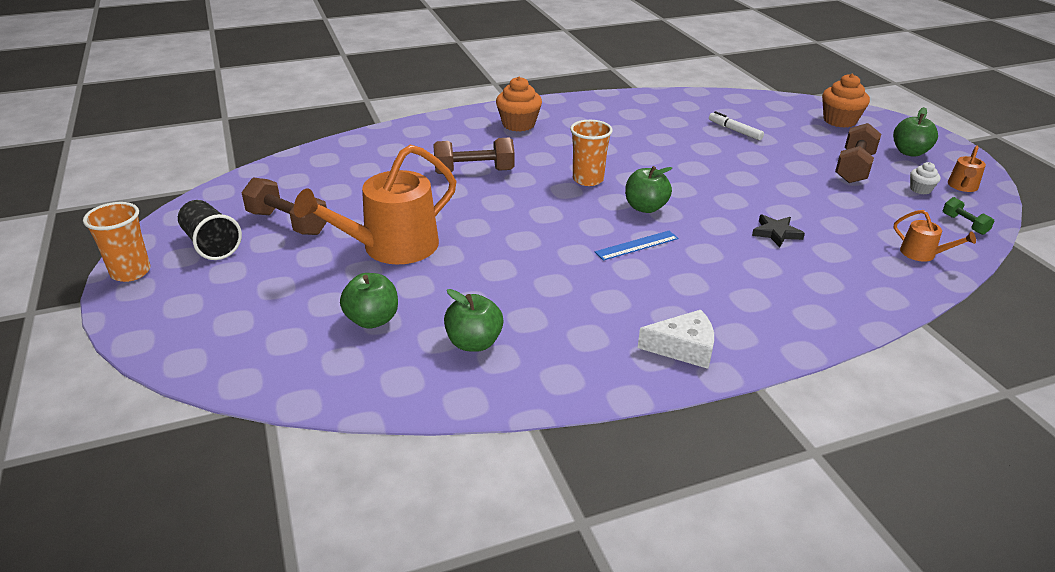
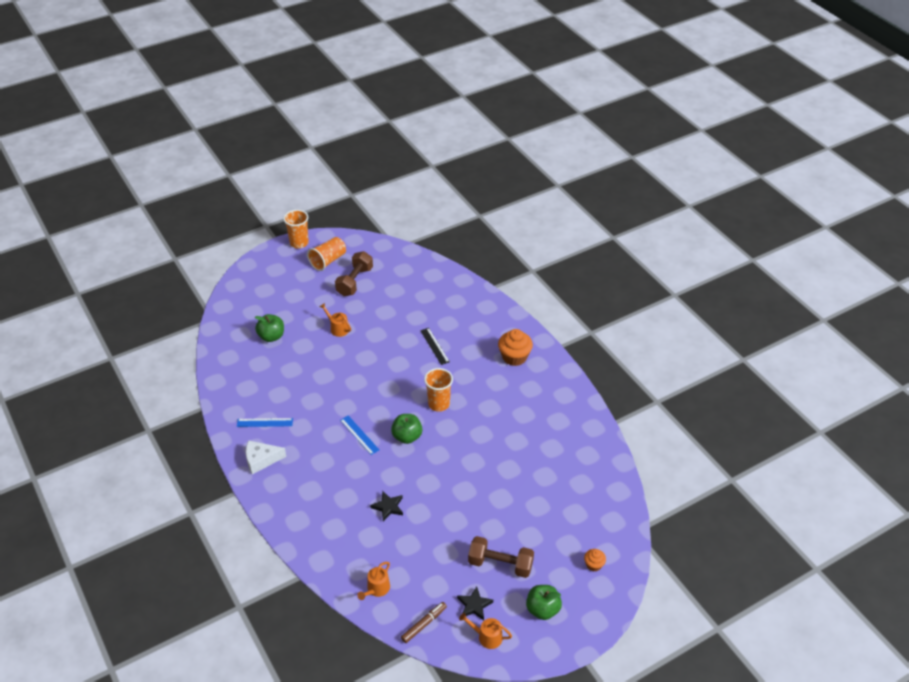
camera: 80 degrees right, 10 degrees up
(211, 244) = (328, 261): black cup -> orange cup
(392, 247) = (338, 328): orange watering can -> orange watering can, size x0.44
(474, 171) = (435, 346): brown dumbbell -> black ruler
(474, 343) = (257, 377): green apple -> none
(593, 339) = (265, 422): none -> blue ruler
(683, 348) = (261, 460): white cheese -> white cheese turned 90 degrees clockwise
(734, 130) = (547, 488): white marker -> none
(839, 121) = (594, 565): orange cupcake -> orange cupcake, size x0.54
(920, 189) = (474, 605): white cupcake -> black star
(964, 224) = (424, 624): green dumbbell -> brown marker

